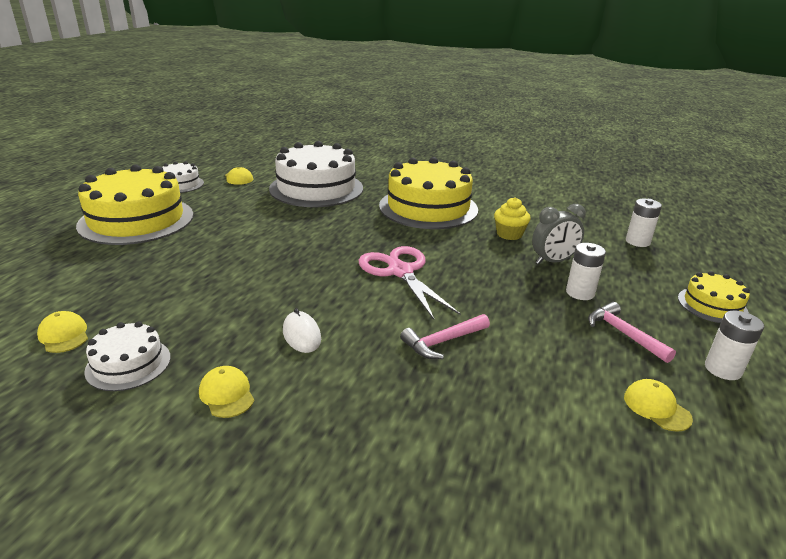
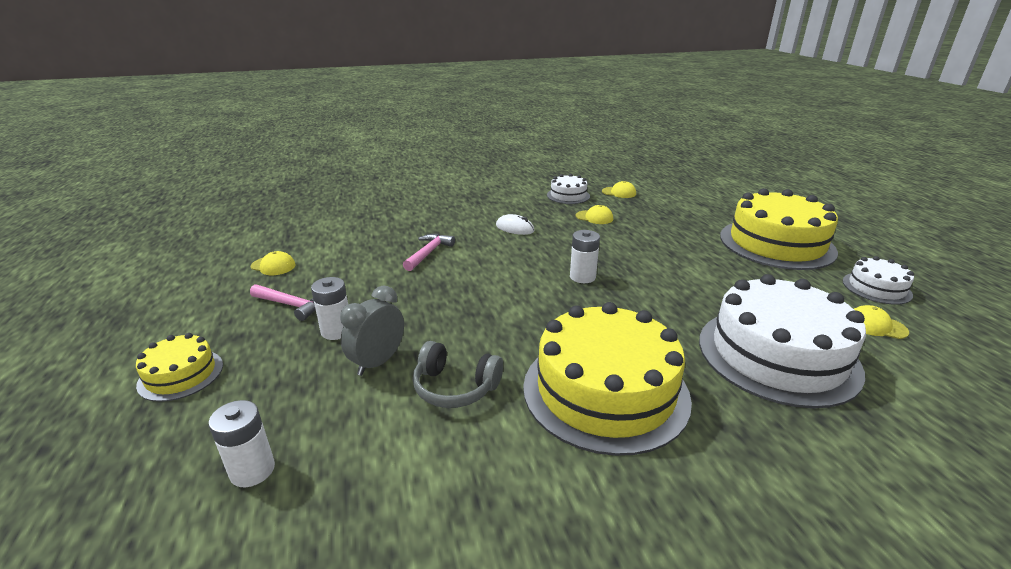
camera: 145 degrees right, 0 degrees up
(227, 394) = (508, 202): yellow cap -> yellow cap (594, 217)
(400, 271) = (514, 286): pink scissors -> none
(509, 234) = (455, 387): yellow cupcake -> grey headphones
(722, 369) = (209, 306): white battery -> white battery (582, 277)

